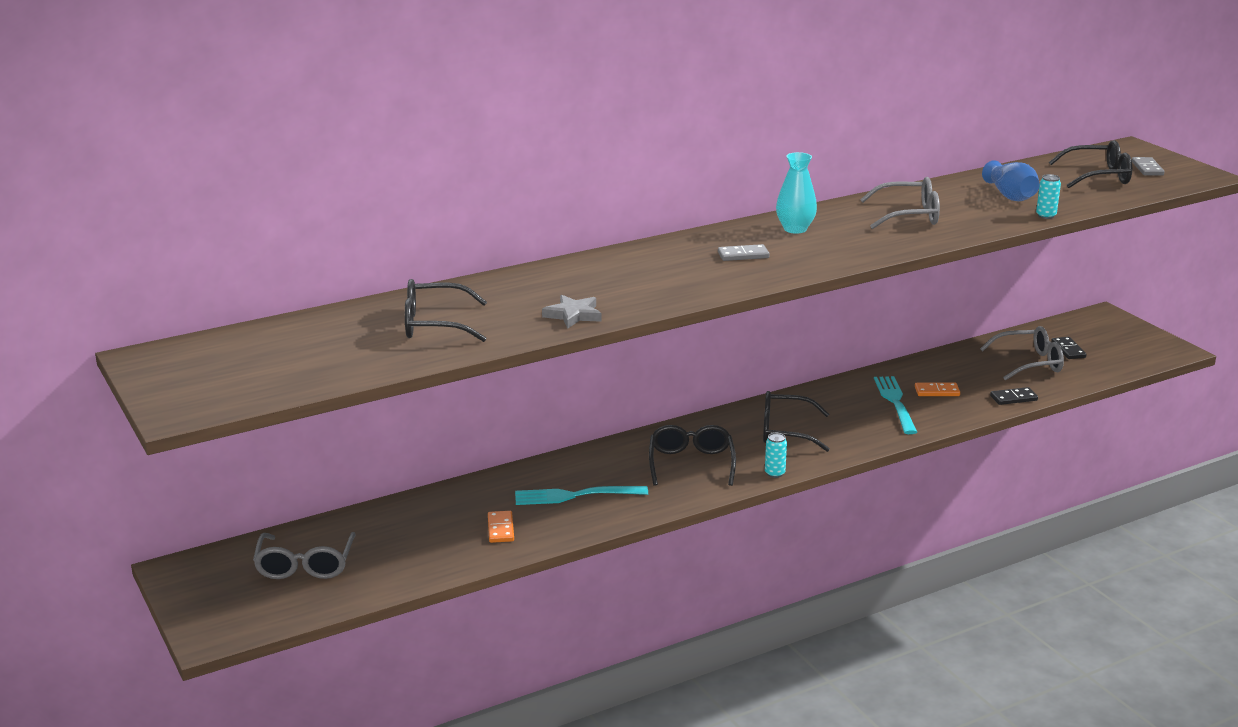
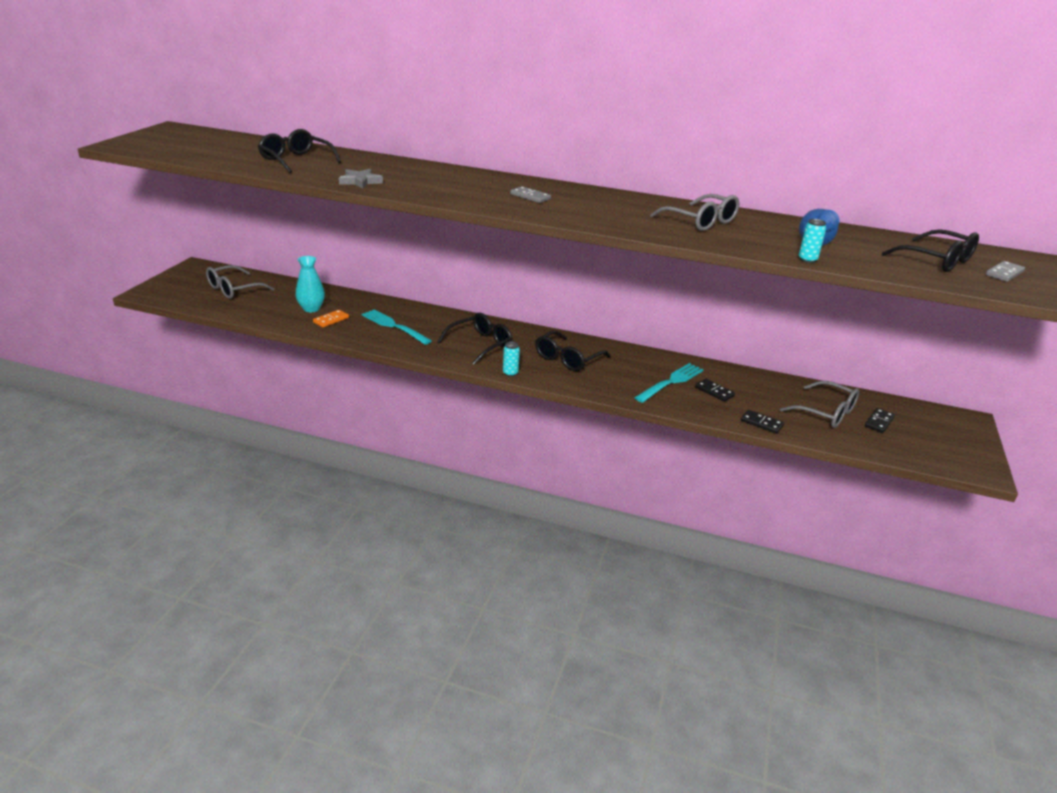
camera: 45 degrees right, 5 degrees up
(785, 431) = (567, 359): black glasses -> black glasses turned 105 degrees counterclockwise
(795, 229) = (602, 199): turquoise vase -> turquoise vase (311, 309)
(937, 391) = (714, 391): orange domino -> black domino

